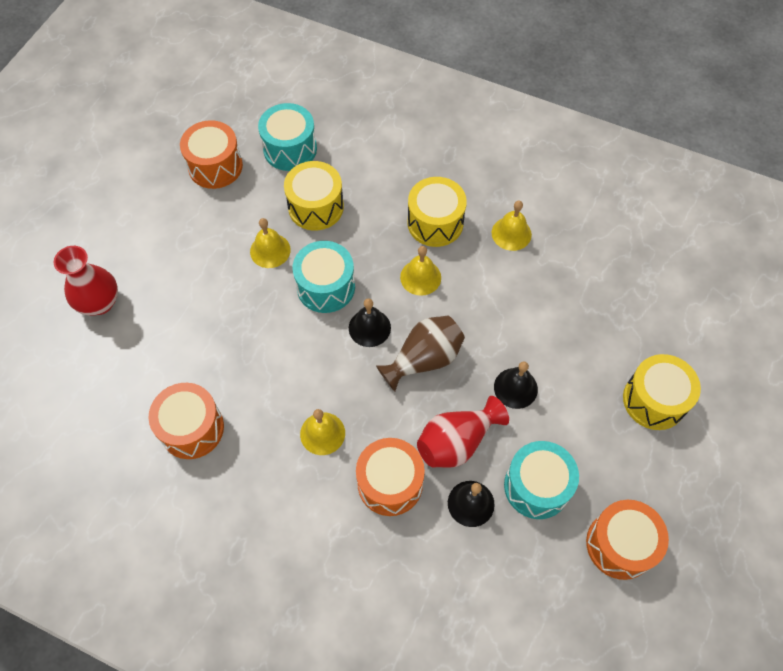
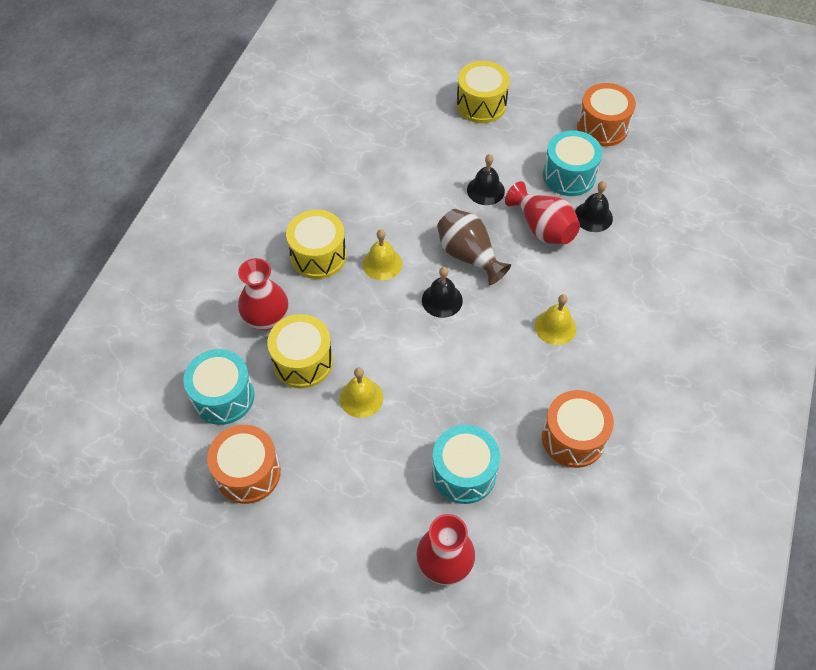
camera: 95 degrees left, 5 degrees down
(326, 287) = (401, 341): turquoise drum -> turquoise drum (464, 473)
(366, 180) = (267, 318): none -> red vase
(390, 483) = (589, 272): orange drum -> none
(511, 233) = (327, 196): yellow bell -> none

